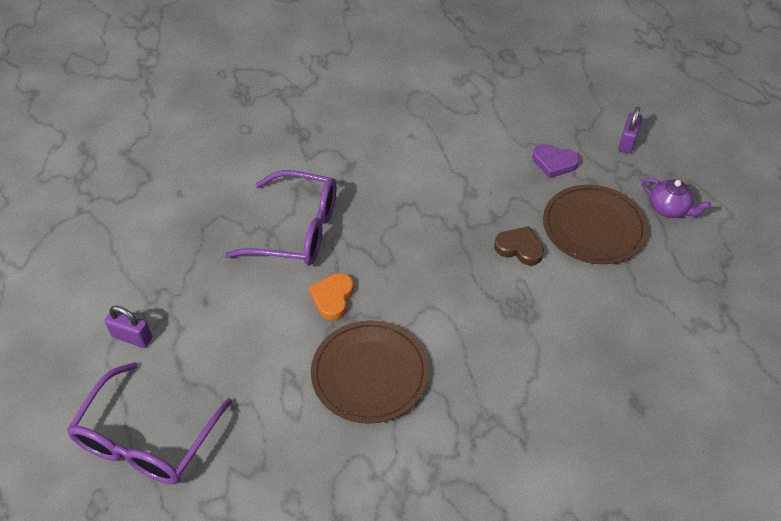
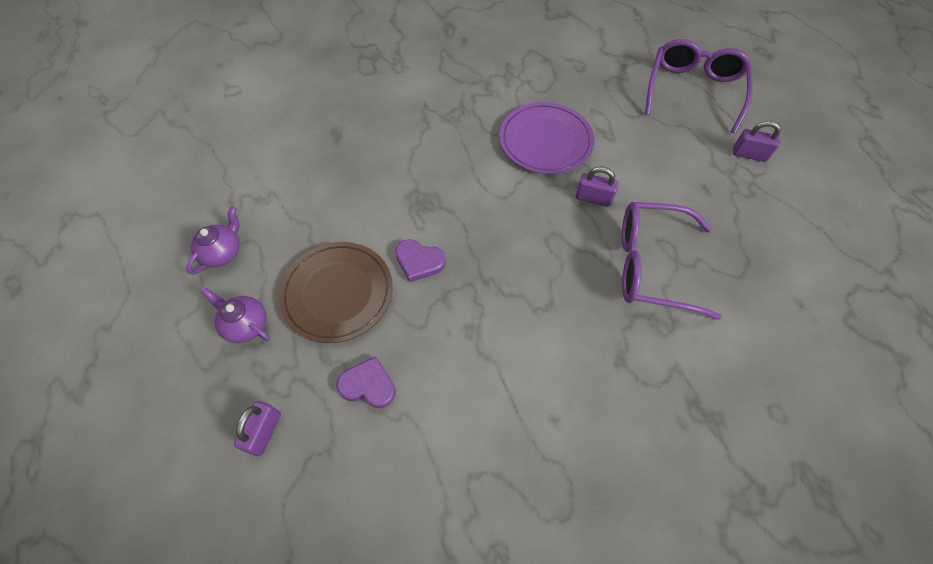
camera: 175 degrees right, 10 degrees up
(332, 298) = (593, 198): orange heart -> purple padlock
(369, 374) = (545, 141): brown plate -> purple plate
(519, 248) = (419, 262): brown heart -> purple heart
(718, 270) = (223, 252): none -> purple teapot

